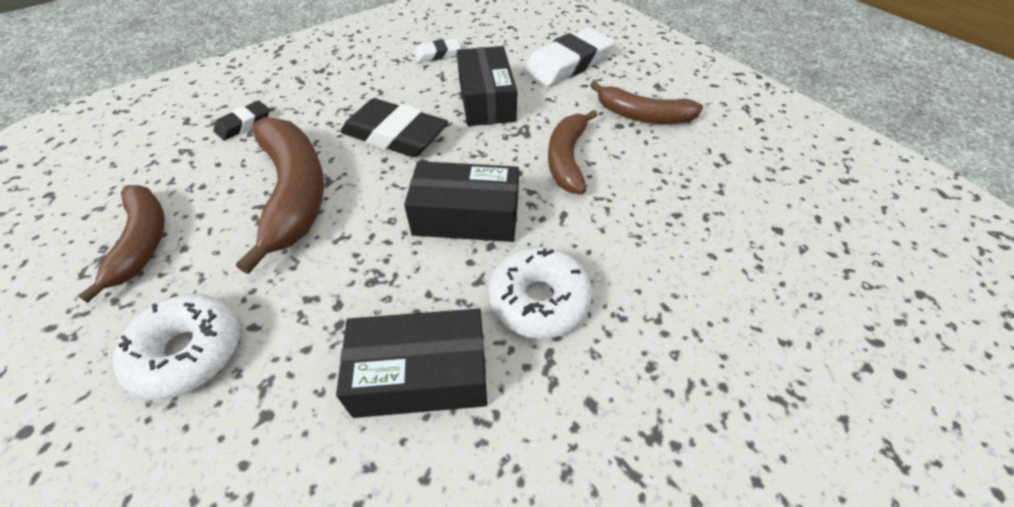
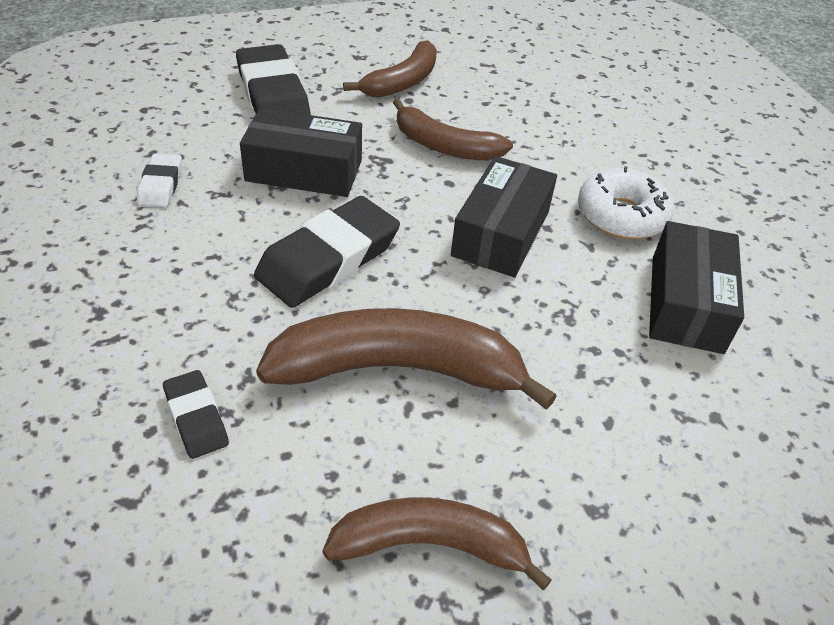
camera: 75 degrees left, 5 degrees down
(189, 352) = (633, 481): white donut -> none
(568, 64) = (273, 94): white eraser -> black eraser

